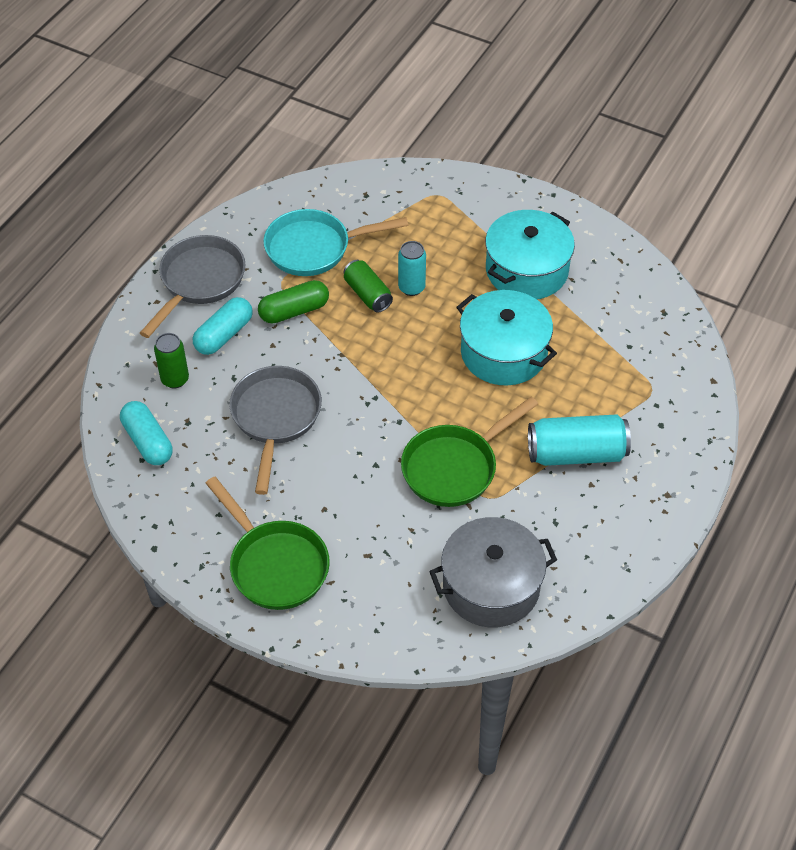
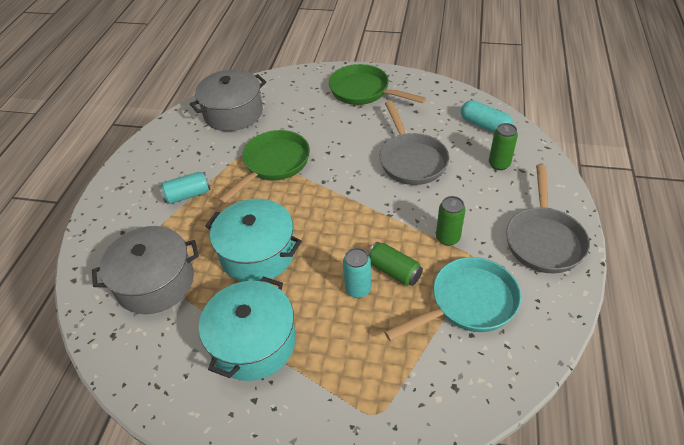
camera: 165 degrees right, 5 degrees down
(224, 335) = (489, 203): turquoise capsule -> none
(294, 311) = (447, 238): green capsule -> green can
(576, 453) = (188, 195): turquoise can -> turquoise can, size x0.64
(620, 353) = (155, 282): none -> grey pot

